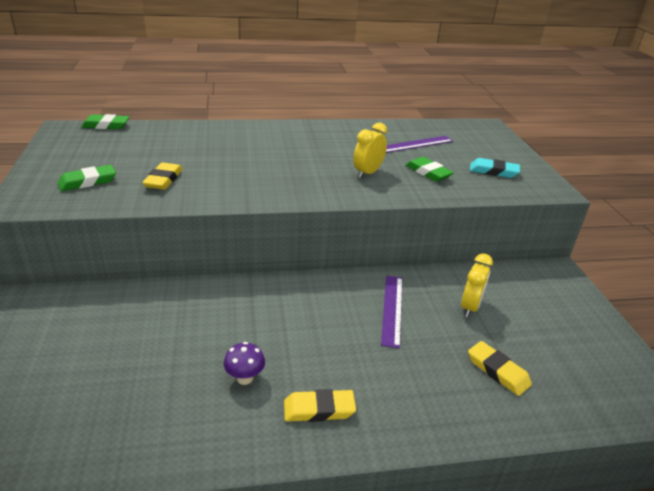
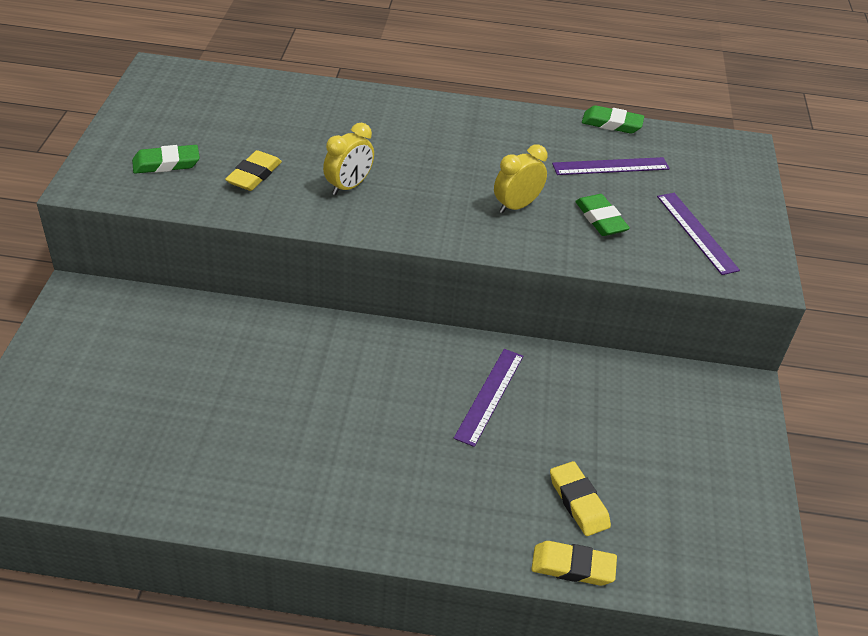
camera: 15 degrees right, 10 degrees up
(106, 125) = (210, 72): green eraser -> green eraser (611, 124)
(245, 378) = (284, 441): purple mushroom -> none
(319, 409) = (350, 495): yellow eraser -> yellow eraser (572, 567)
(470, 307) = (591, 414): yellow clock -> yellow clock (348, 186)
(493, 171) = (696, 232): turquoise eraser -> purple ruler

